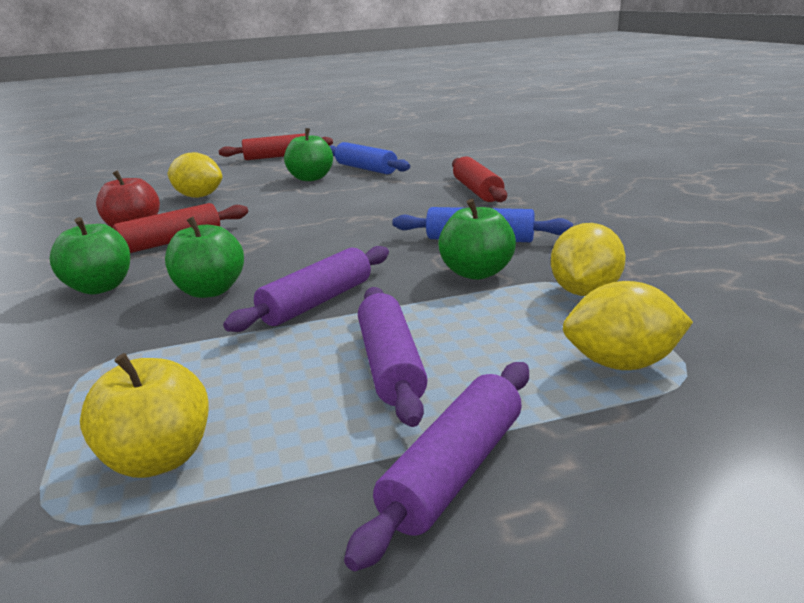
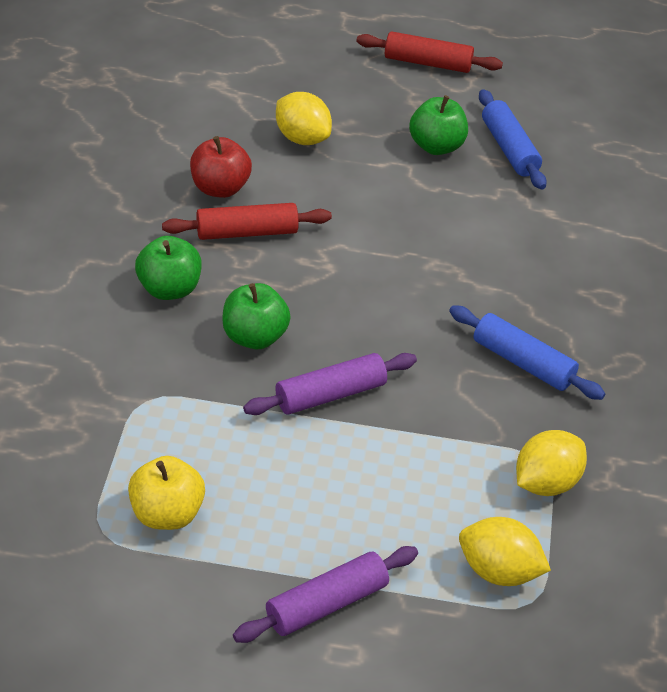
camera: 20 degrees right, 20 degrees up
(390, 365) = (343, 497): purple rolling pin -> none
(476, 273) = (481, 414): green apple -> none
(477, 191) = (591, 263): red rolling pin -> none

